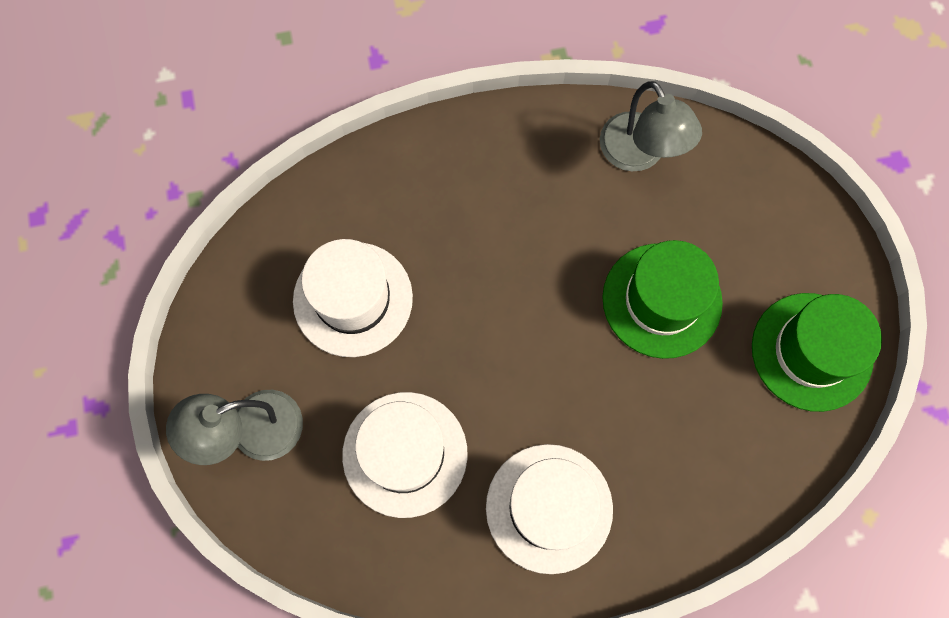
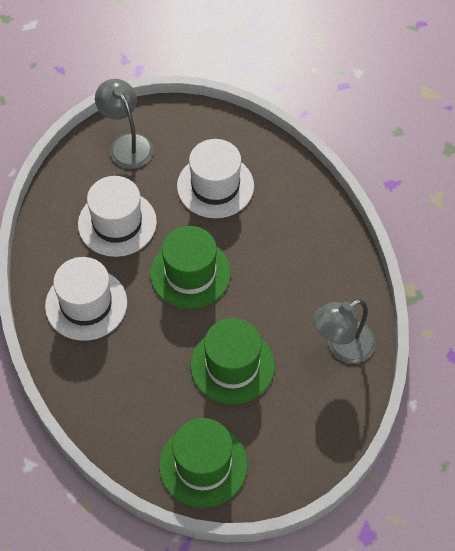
camera: 85 degrees right, 15 degrees down
(506, 347) = (190, 273): none -> green hat

